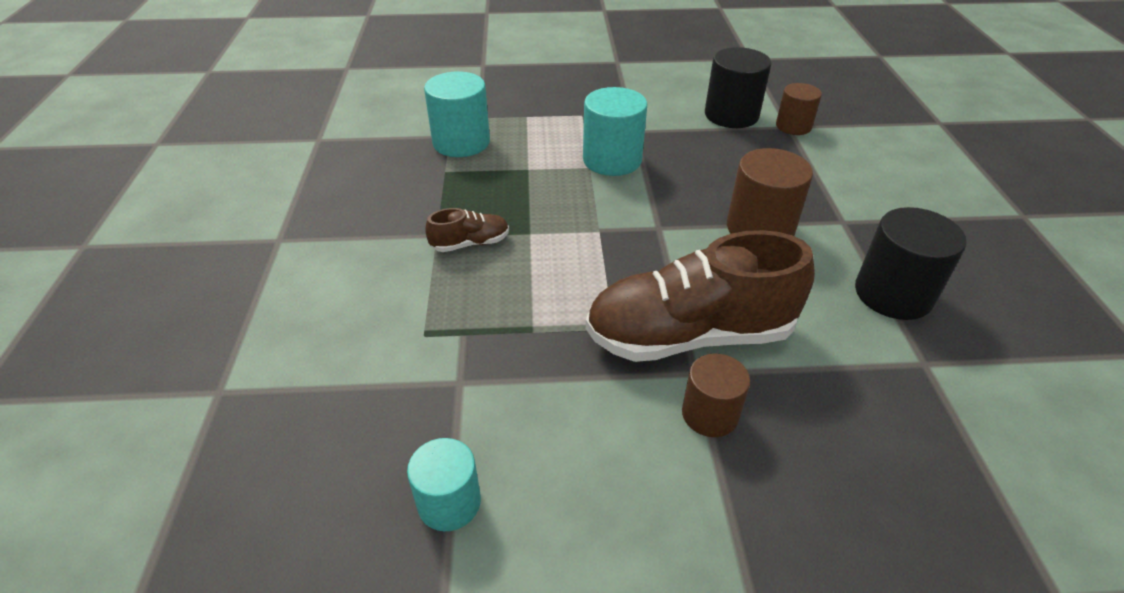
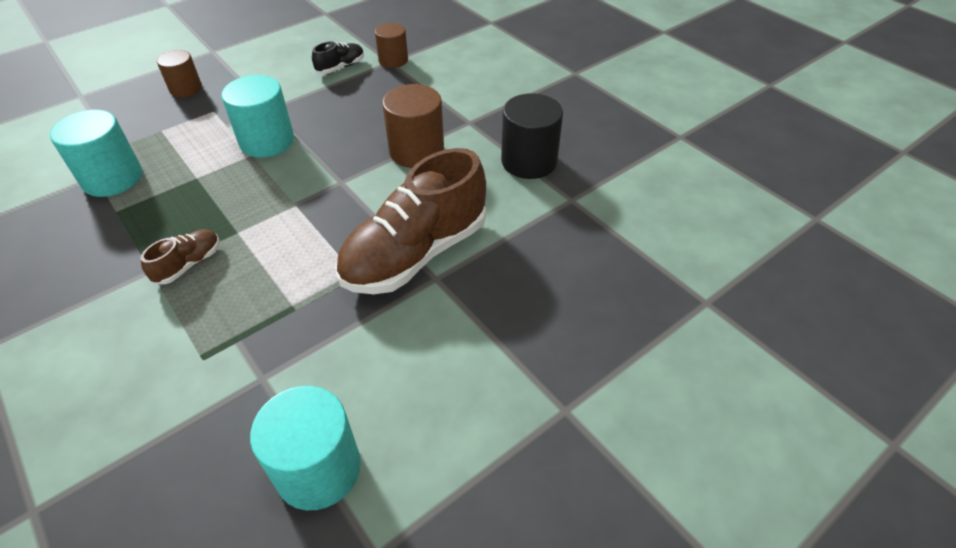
camera: 35 degrees left, 5 degrees up
(449, 502) = (318, 469): turquoise cylinder -> turquoise cylinder, size x1.57
(710, 414) = (463, 302): brown cylinder -> brown cylinder (186, 89)
(731, 115) = (341, 67): black cylinder -> black shoe

